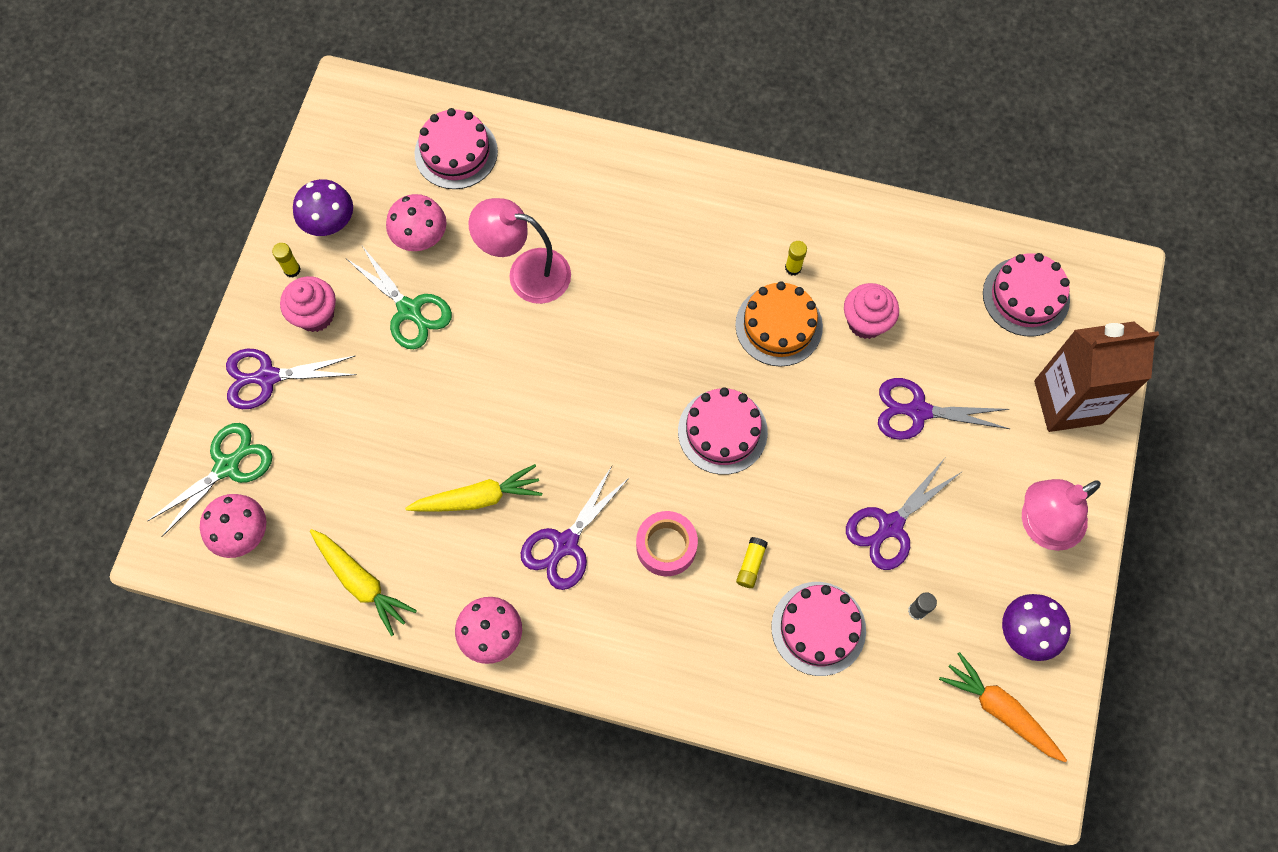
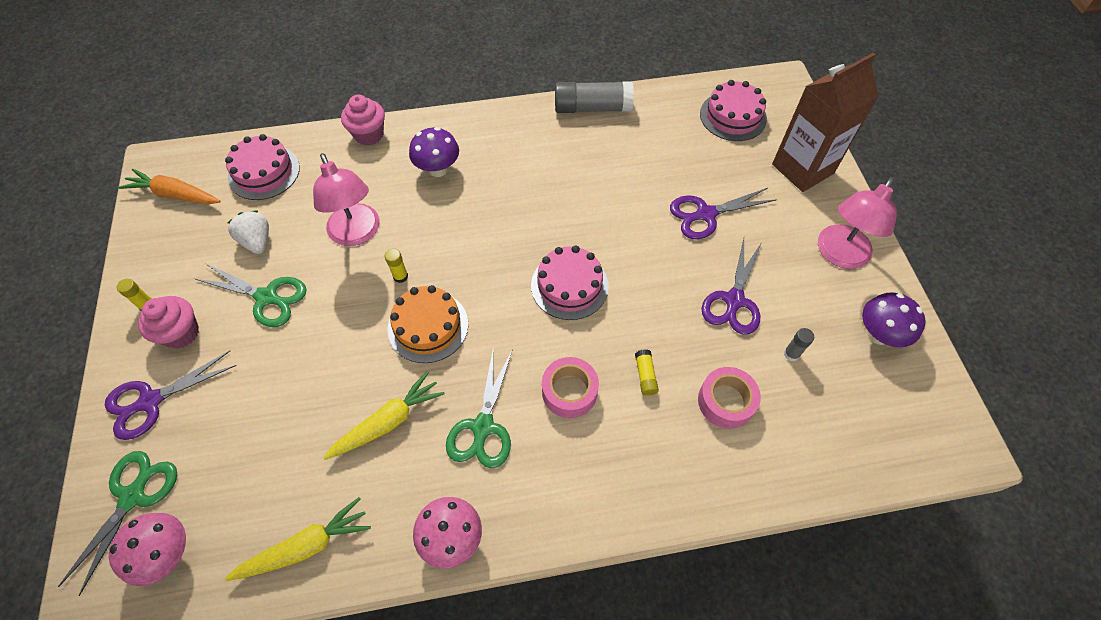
camera: 25 degrees left, 10 degrees down
(330, 224) = (172, 259): purple mushroom -> purple mushroom (438, 169)
(361, 582) = (306, 546): yellow carrot -> yellow carrot turned 45 degrees counterclockwise
(421, 238) = (257, 241): pink mushroom -> white strawberry
(526, 273) = (357, 234): pink lamp -> pink lamp turned 105 degrees counterclockwise
(565, 544) = (483, 427): purple scissors -> green scissors
(778, 325) = (573, 197): orange cake -> orange cake (428, 326)
(793, 268) = (563, 156): yellow glue stick -> yellow glue stick (400, 276)
(818, 628) = (726, 401): pink cake -> pink tape
(861, 215) = (592, 108): none -> grey glue stick
(866, 322) = (634, 171): pink cupcake -> pink cupcake (369, 134)
(1000, 710) = (899, 401): orange carrot -> orange carrot (175, 195)

